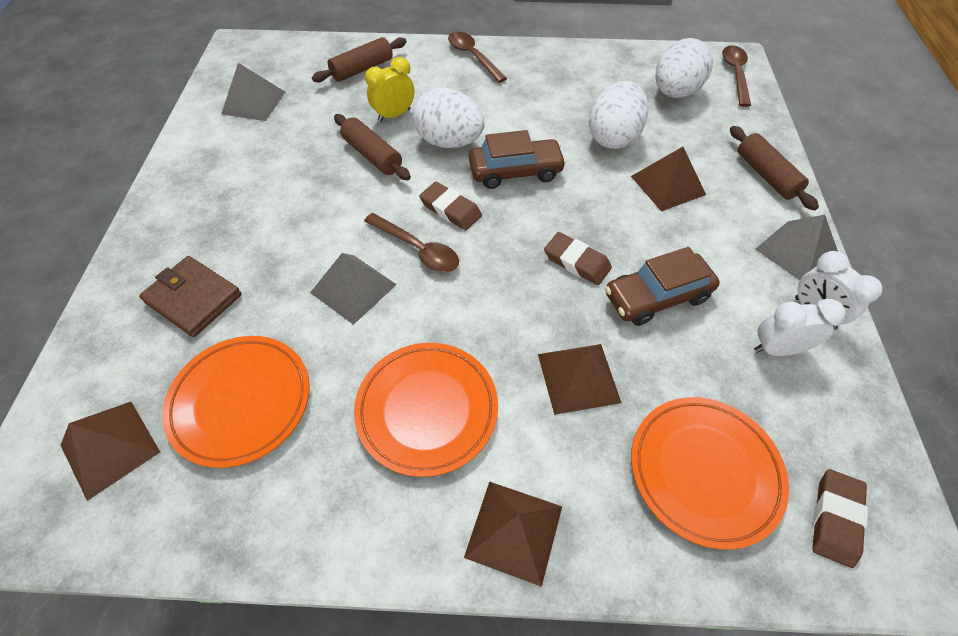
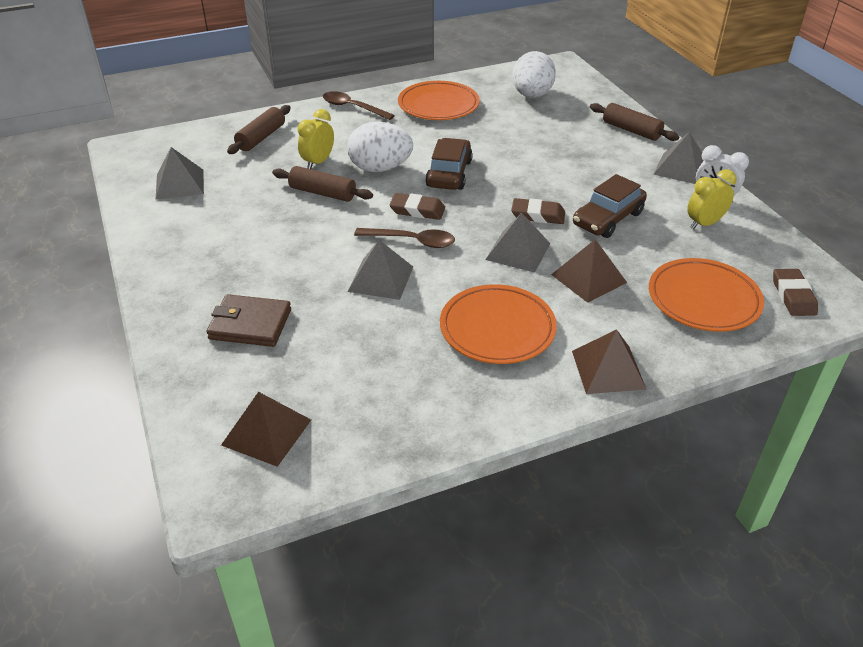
camera: 25 degrees left, 15 degrees down
(241, 402) = (350, 370): orange plate -> orange plate (438, 105)
(515, 171) = (449, 174): brown car -> brown car turned 45 degrees counterclockwise
(521, 306) = (518, 251): none -> grey pyramid
(613, 137) = (507, 134): white egg -> none
(668, 185) = (568, 153): brown pyramid -> none
(735, 74) = (567, 74): brown spoon -> none
(777, 349) = (704, 224): white clock -> yellow clock

